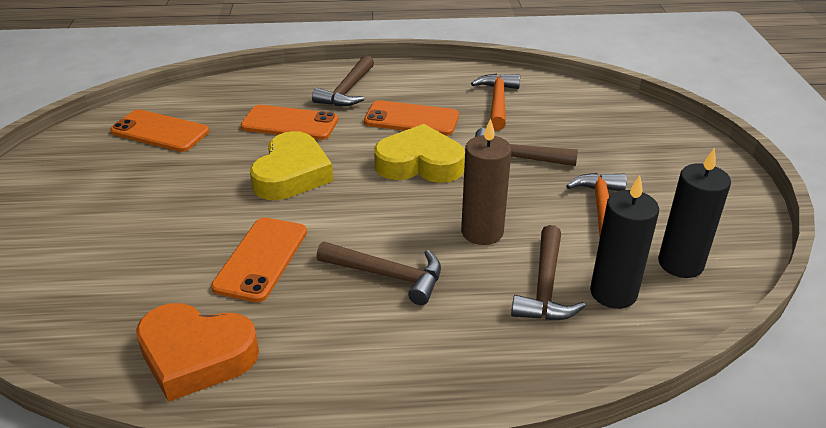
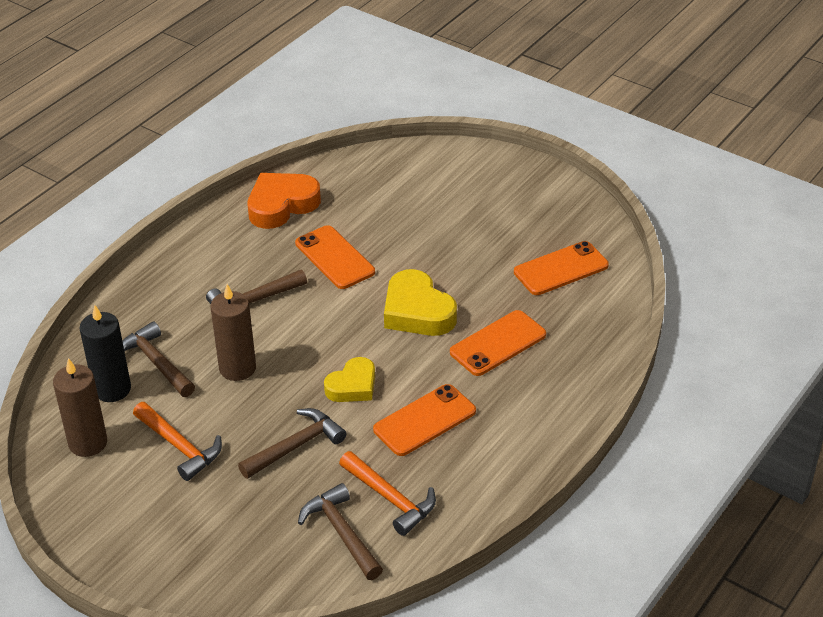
camera: 130 degrees right, 5 degrees up
(347, 90) = (522, 407): brown hammer -> brown hammer (342, 533)
(420, 163) = (352, 386): yellow heart -> yellow heart, size x0.65
(680, 263) = (88, 443): black candle -> brown candle

